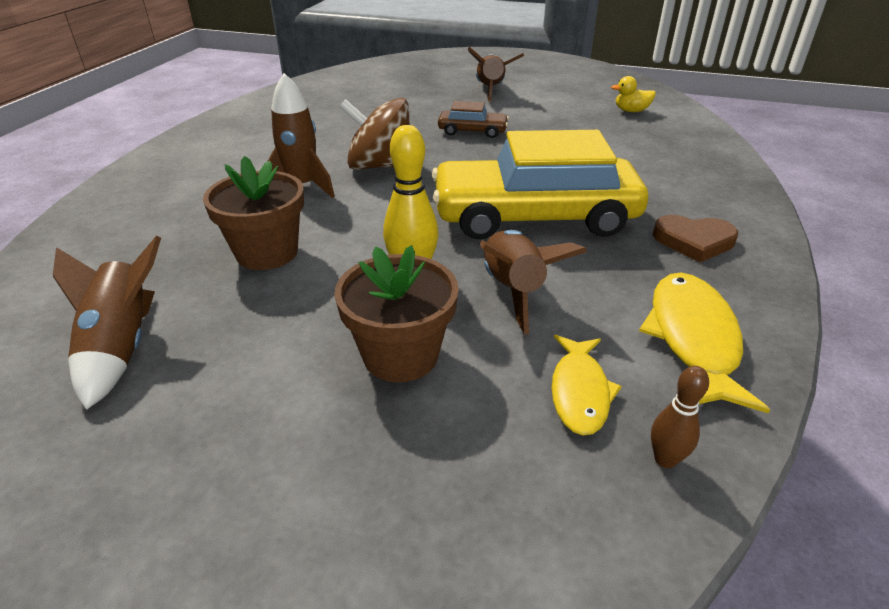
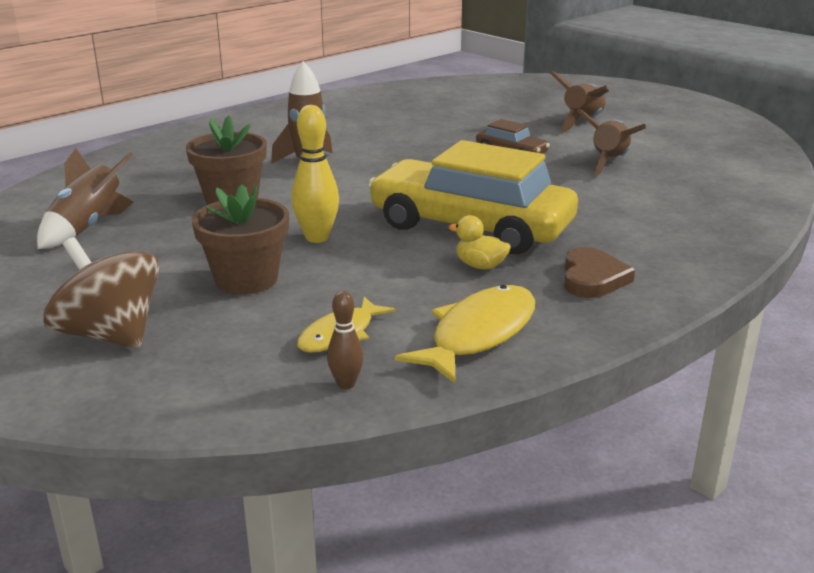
camera: 30 degrees right, 10 degrees down
(380, 166) = (389, 162): brown spinning top -> brown spinning top (110, 335)
(513, 290) = (379, 267): brown rocket -> brown rocket (609, 162)
(631, 111) = (711, 167): yellow duck -> yellow duck (480, 266)
(694, 241) = (592, 278): brown heart -> brown heart turned 120 degrees counterclockwise

